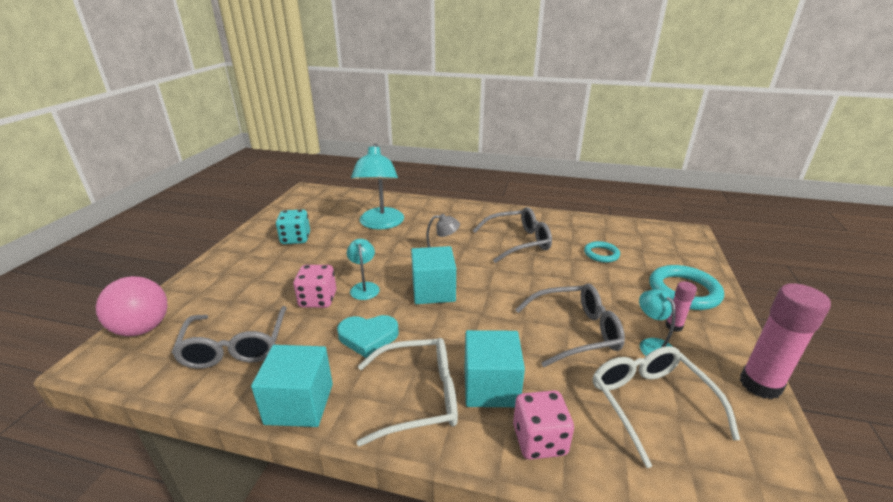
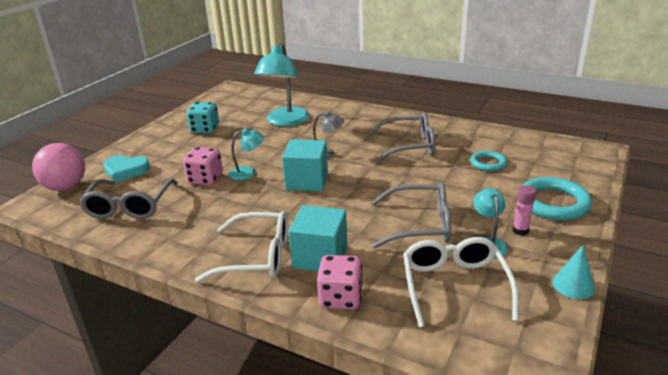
camera: 15 degrees right, 0 degrees up
(299, 404) = (163, 250): turquoise cube -> none
(364, 287) = (248, 173): turquoise lamp -> turquoise lamp turned 75 degrees clockwise
(368, 337) = (235, 210): turquoise heart -> turquoise heart (126, 170)
(760, 384) = (573, 285): pink glue stick -> turquoise cone

